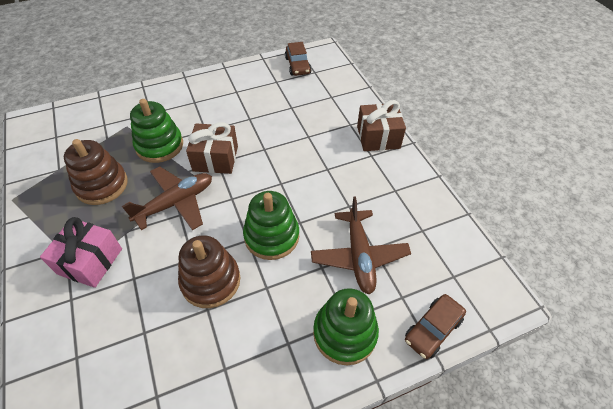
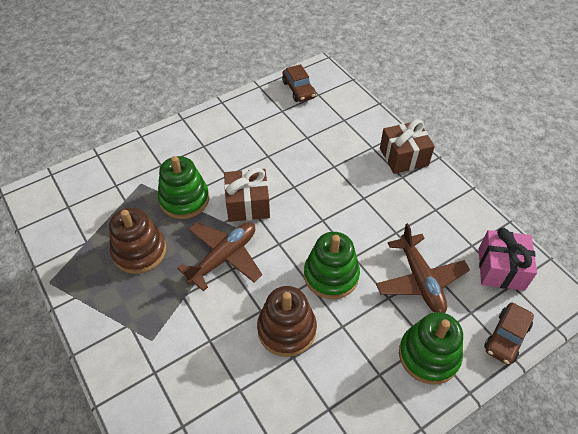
camera: 10 degrees left, 0 degrees up
(90, 261) = (159, 331): pink gift -> pink gift (501, 269)

